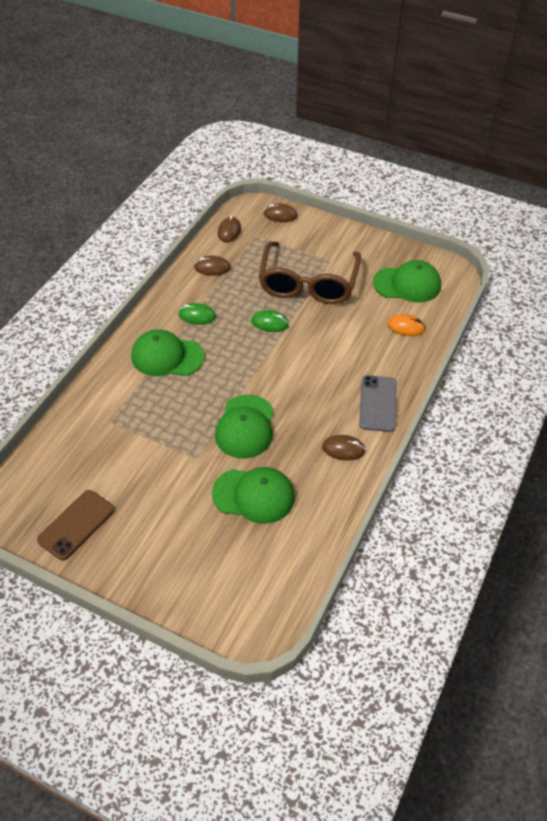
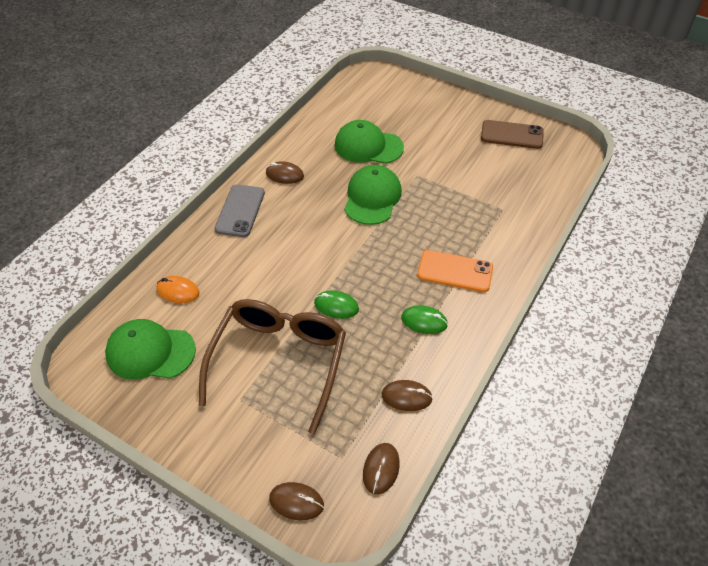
camera: 175 degrees left, 0 degrees up
(76, 525) = (512, 135): brown phone -> brown phone turned 60 degrees clockwise
(167, 356) = (455, 271): green cap -> orange phone

